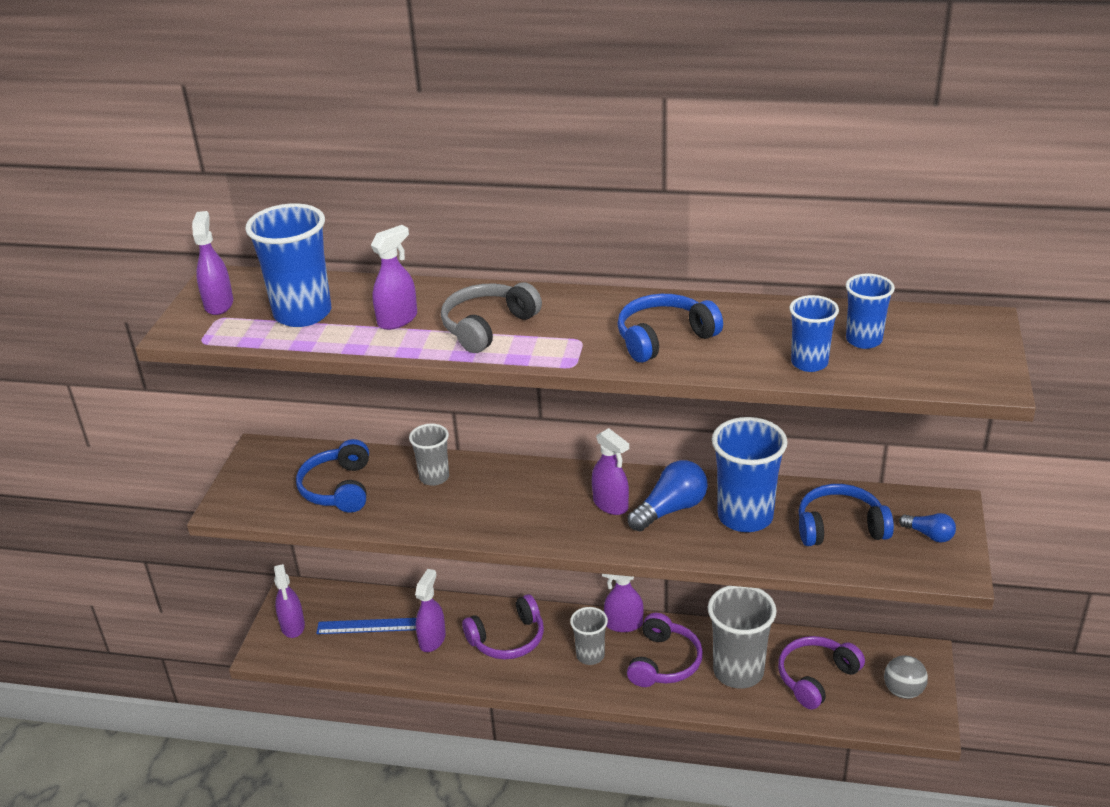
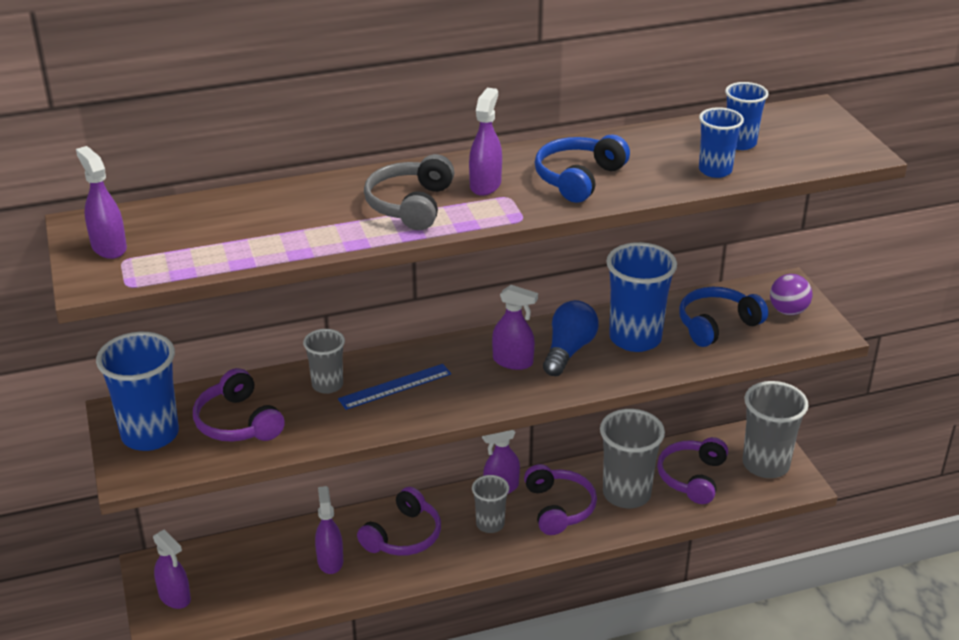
camera: 30 degrees left, 0 degrees up
(302, 314) = (211, 235): blue cup -> blue cup (150, 434)
(338, 488) = (238, 422): blue headphones -> purple headphones
(368, 626) = (255, 570): blue ruler -> blue ruler (395, 386)
(397, 319) = (316, 219): purple spray bottle -> purple spray bottle (485, 185)
(903, 691) = (765, 465): grey ball -> grey cup
(929, 535) = (788, 311): blue light bulb -> purple ball

